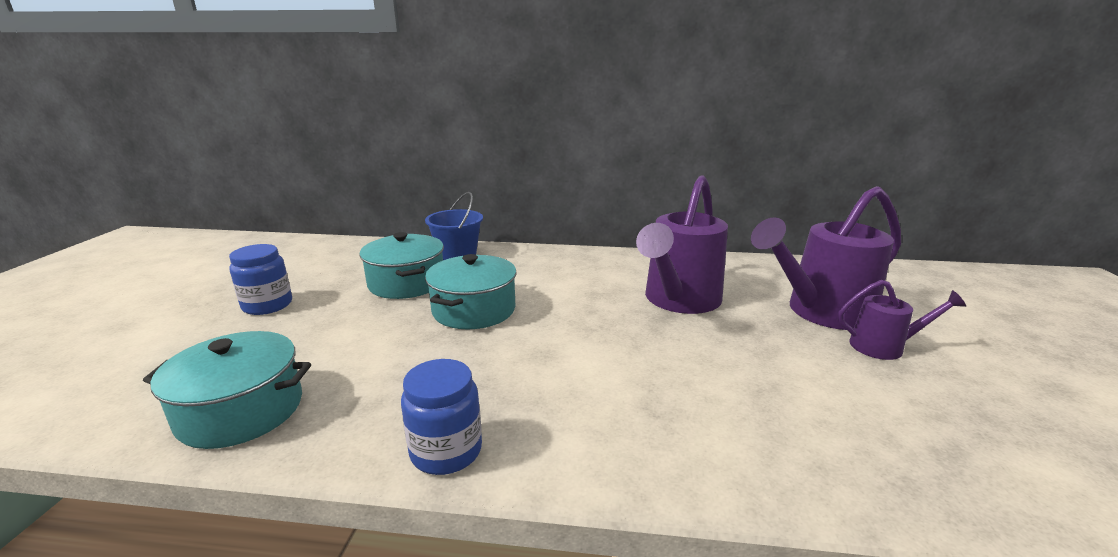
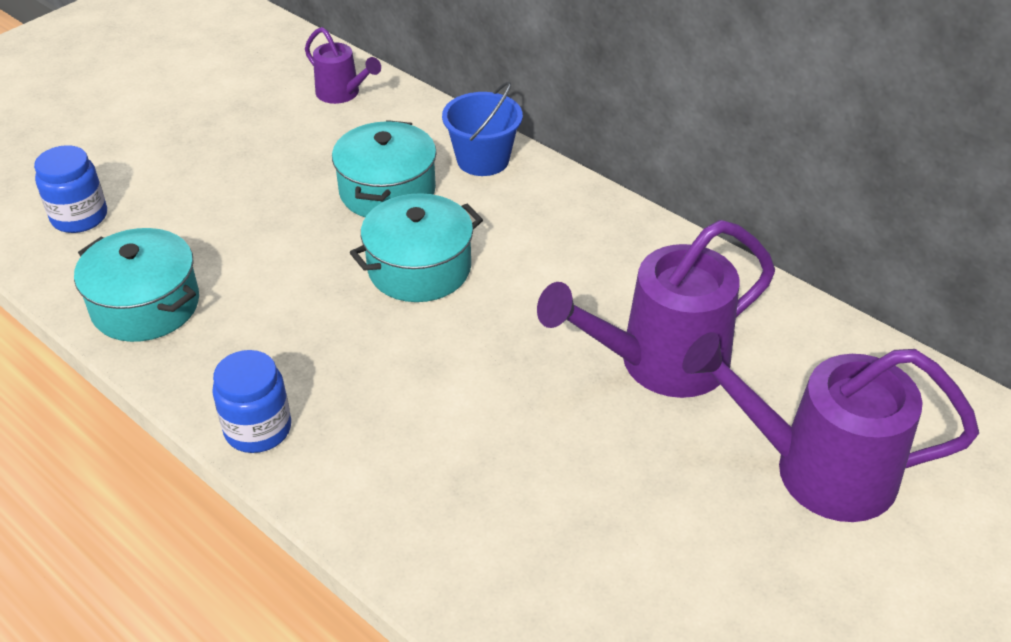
camera: 35 degrees right, 20 degrees up
(267, 305) = (237, 169): blue jar -> blue jar (79, 217)
(884, 347) = (815, 554): purple watering can -> purple watering can (343, 94)

